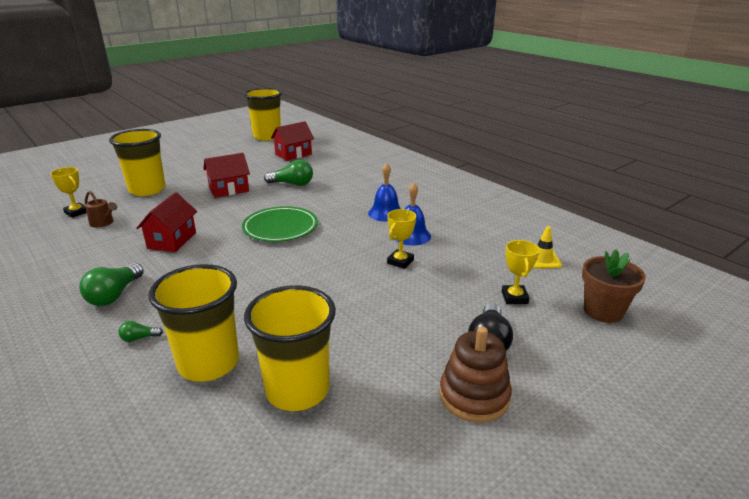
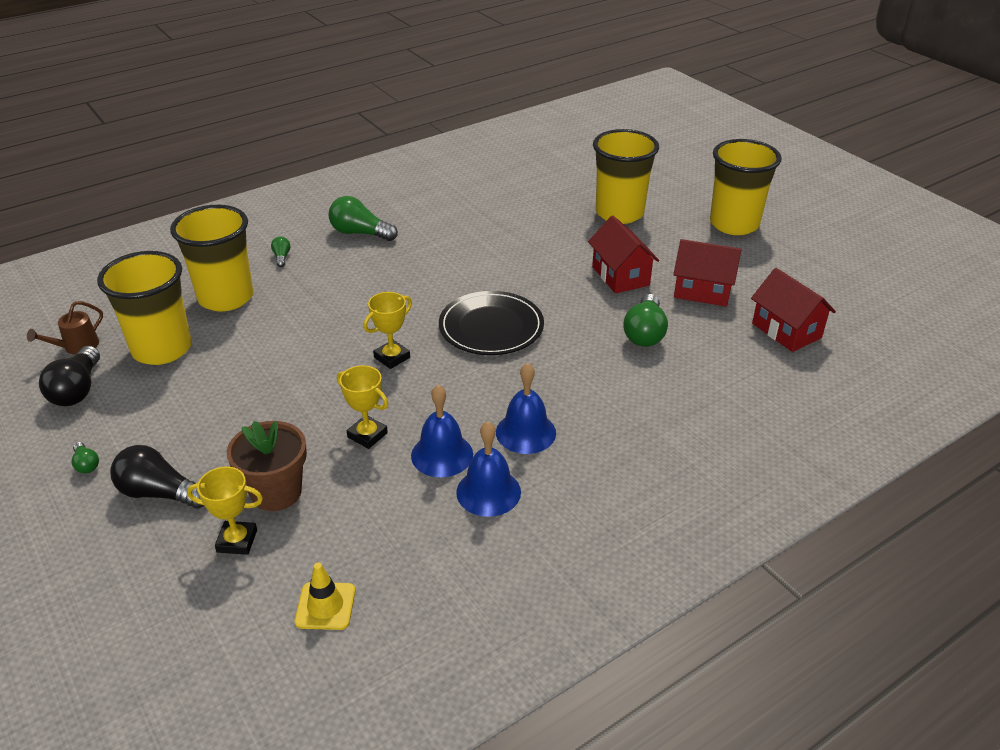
camera: 95 degrees right, 10 degrees up
(76, 212) = (551, 180): yellow trophy -> yellow trophy (392, 357)
(103, 223) = (521, 201): brown watering can -> brown watering can (76, 347)
(172, 240) = (468, 250): red house -> red house (702, 291)
(267, 136) = (879, 297): yellow cup -> yellow cup (734, 224)
(280, 227) = (491, 327): green plate -> black plate
(370, 440) = (77, 390): none -> black light bulb
(437, 221) = (488, 492): none -> blue bell
(474, 396) = (86, 464): brown stacking toy -> green light bulb
(603, 311) = (162, 638): brown flower pot -> brown flower pot (276, 492)

